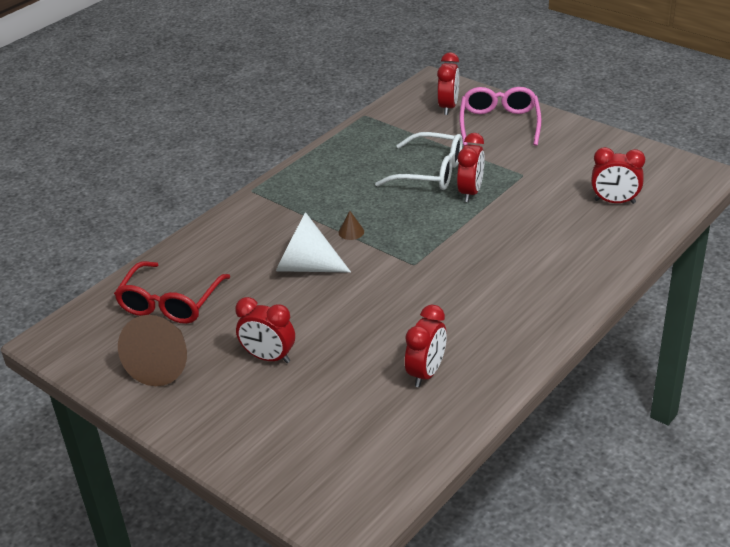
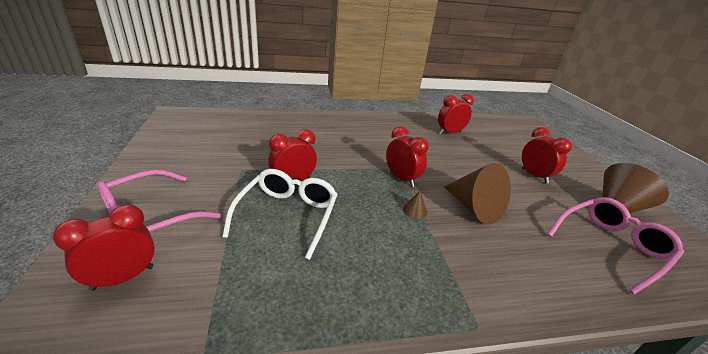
camera: 145 degrees left, 5 degrees down
(170, 303) = (611, 246): red glasses -> pink glasses
(306, 266) = (474, 208): white cone -> brown cone
(430, 172) = (287, 215): white glasses -> white glasses turned 45 degrees clockwise
(614, 201) = (239, 130): red clock -> red clock (401, 179)

